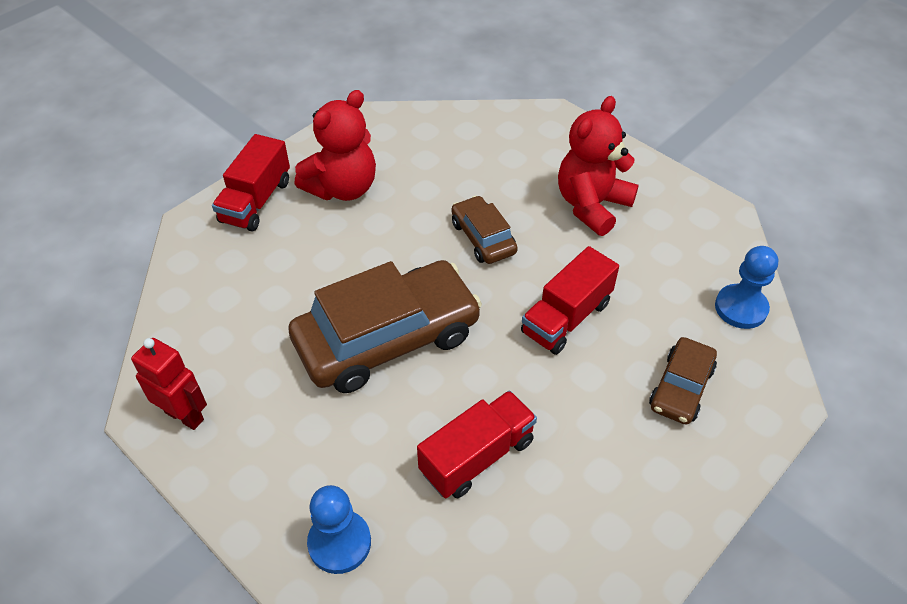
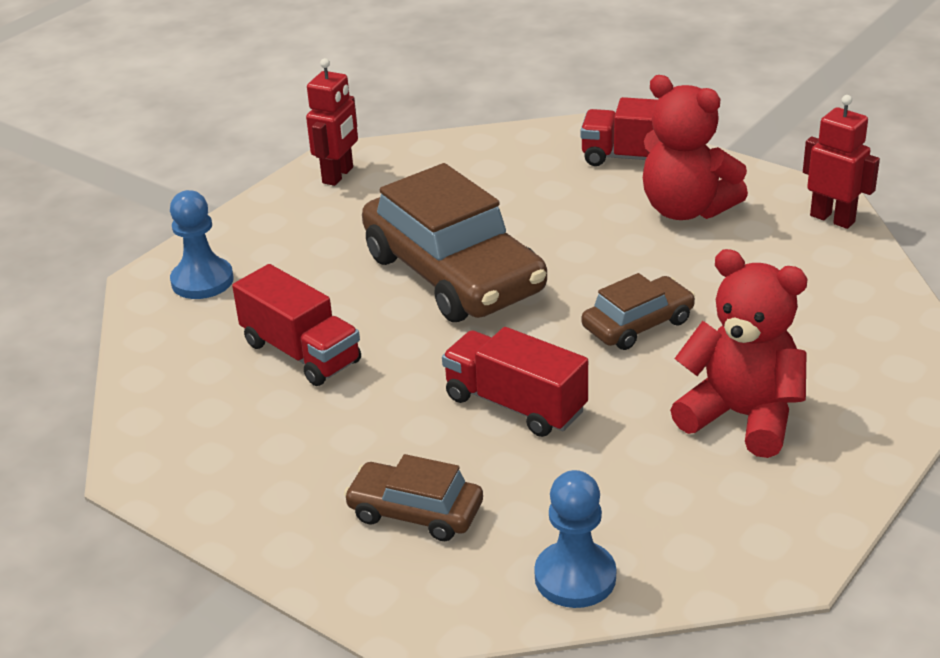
camera: 85 degrees right, 15 degrees down
(382, 121) = (832, 219): none -> red robot

